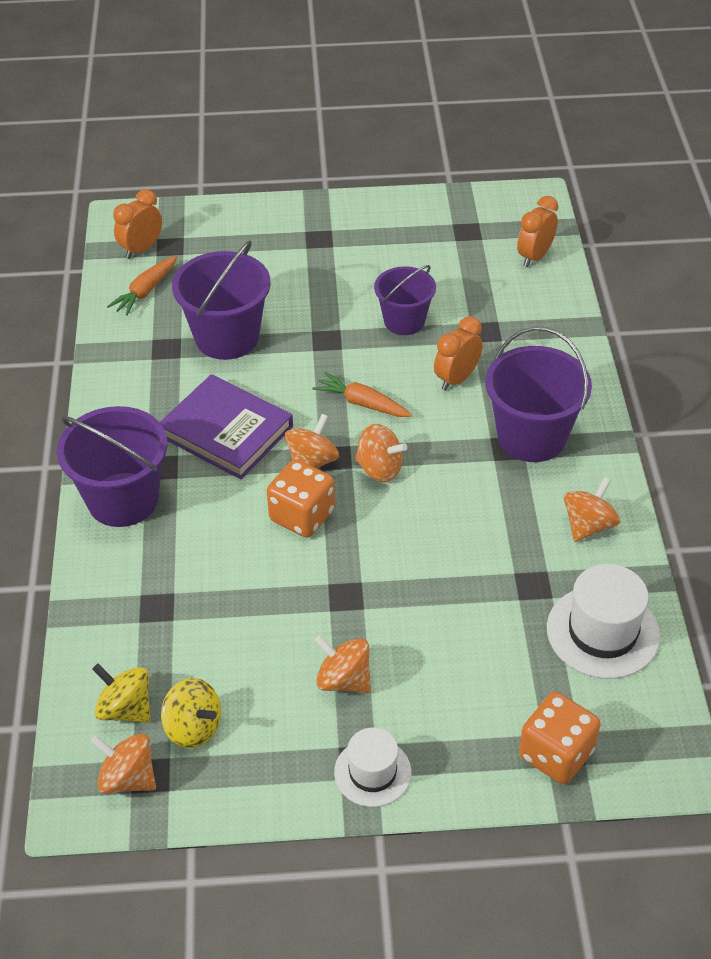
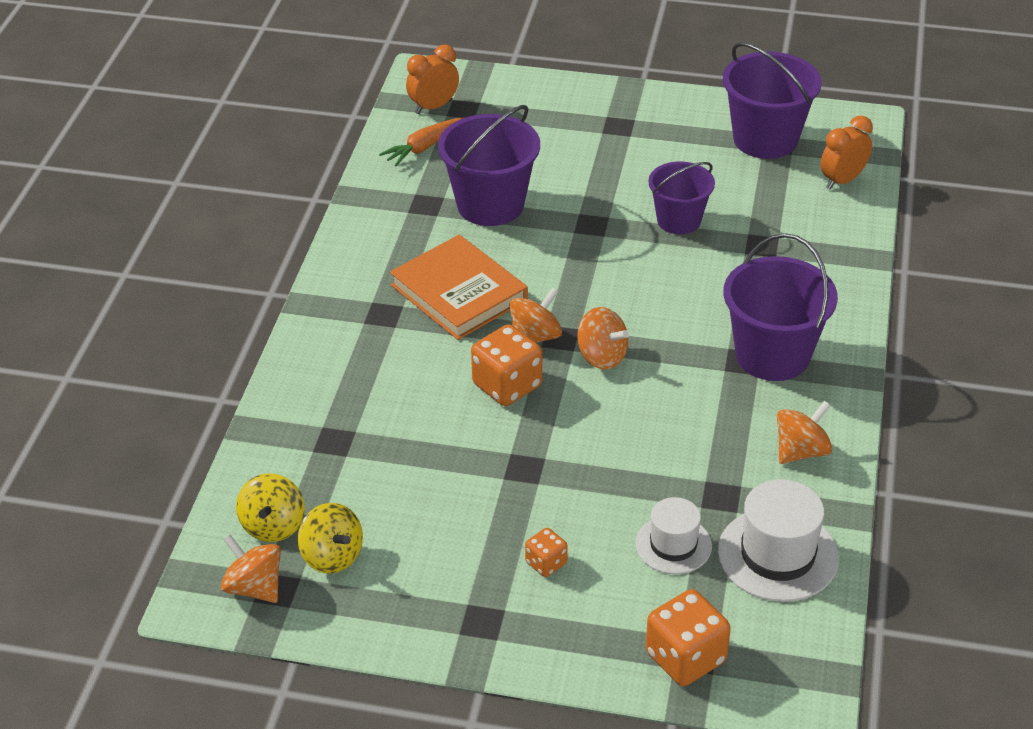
camera: 15 degrees right, 5 degrees down
(123, 499) = (335, 337): purple bucket -> purple bucket (765, 139)
(125, 709) = (273, 526): yellow spinning top -> yellow spinning top turned 135 degrees counterclockwise
(226, 431) = (458, 293): purple book -> orange book
(343, 680) = (494, 544): orange spinning top -> none
(362, 403) = (606, 291): orange carrot -> none
(372, 772) = (493, 634): white hat -> white hat (673, 545)
(398, 688) = (546, 563): none -> orange dice
(456, 379) = (713, 285): orange clock -> none

